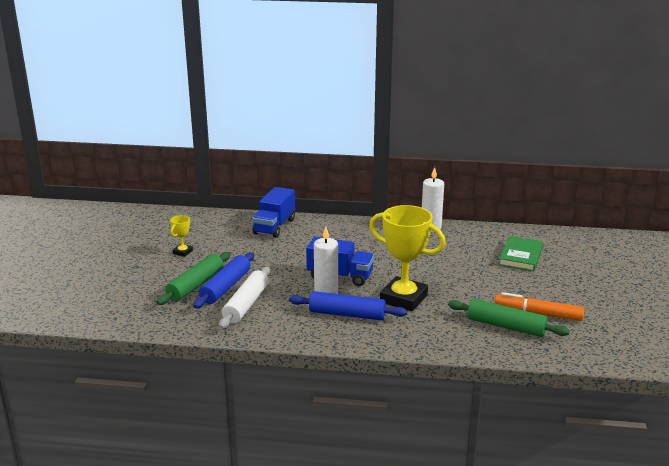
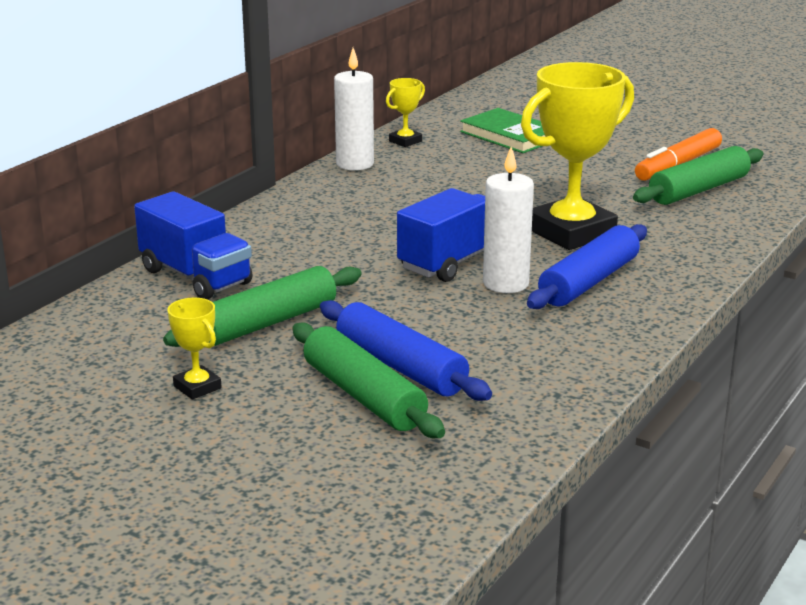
camera: 65 degrees left, 0 degrees up
(244, 251) = (268, 323): none -> green rolling pin
(246, 304) = (487, 358): white rolling pin -> none
(476, 232) = (405, 141): none -> yellow trophy

